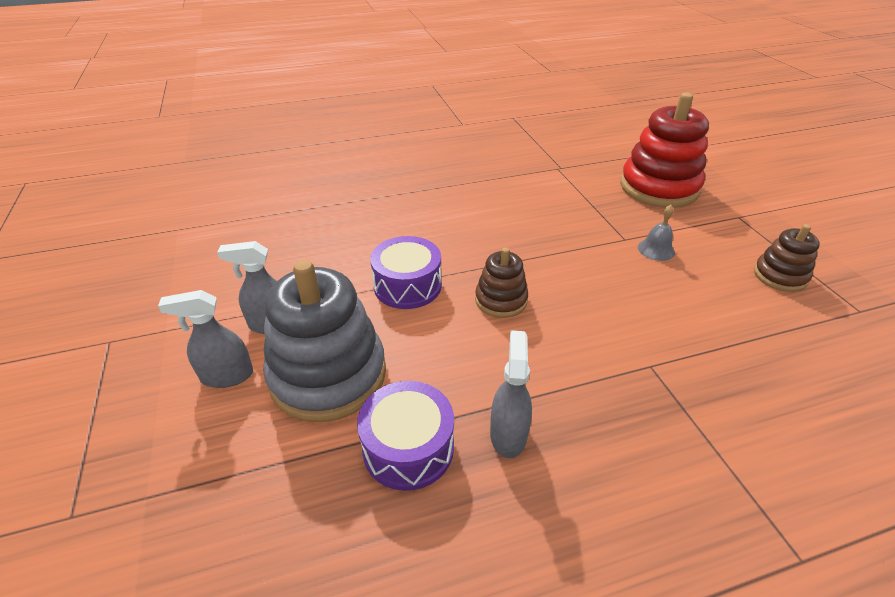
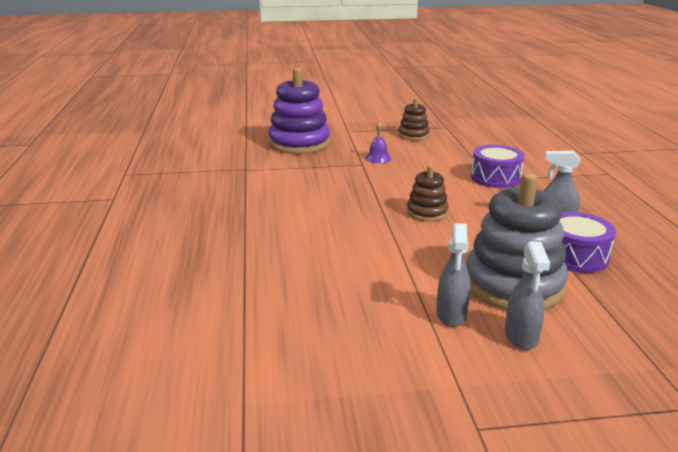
camera: 80 degrees left, 15 degrees down
(407, 286) = (403, 246): purple drum -> purple drum (495, 178)
(656, 249) = (378, 158): grey bell -> purple bell
(659, 187) = (299, 144): red stacking toy -> purple stacking toy

